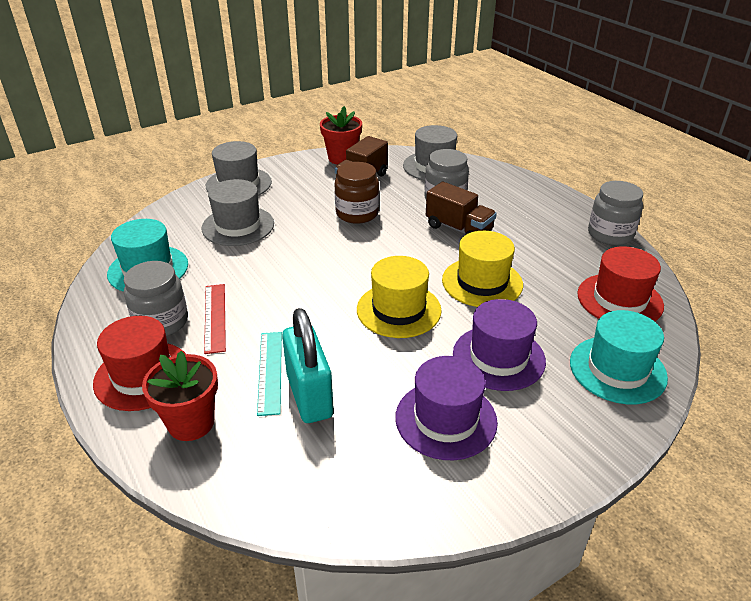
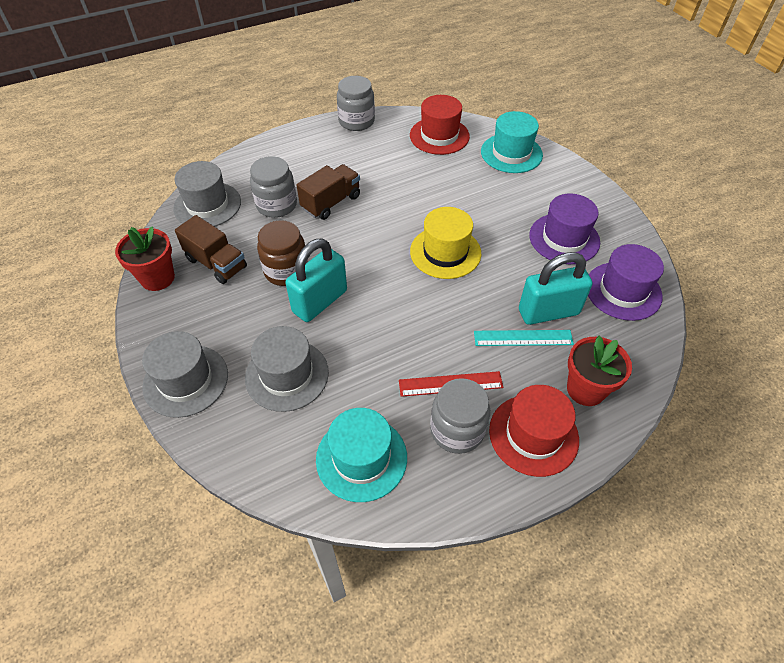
camera: 85 degrees left, 15 degrees up
(320, 234) = (320, 301): none -> turquoise padlock
(482, 282) = (412, 199): yellow hat -> none
(498, 357) = (501, 204): purple hat -> purple hat (623, 291)

